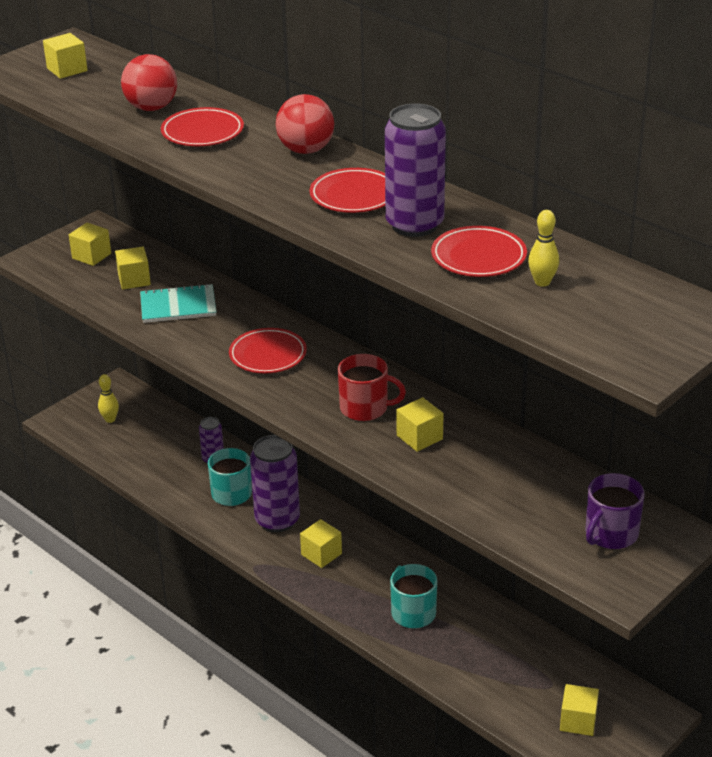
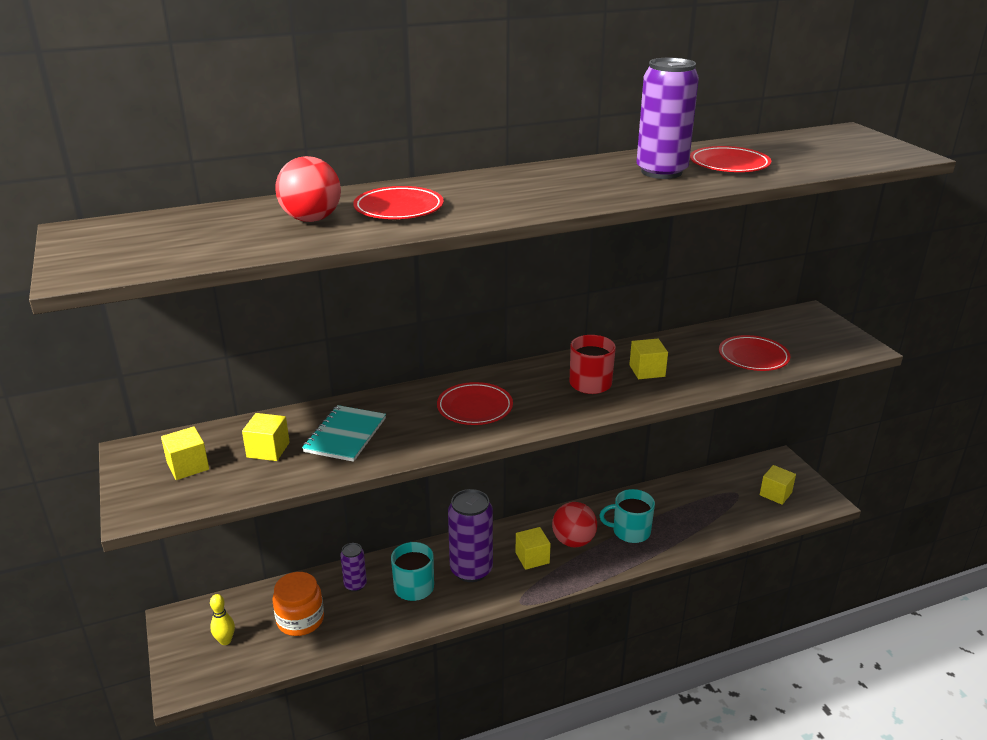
camera: 65 degrees left, 5 degrees down
(67, 69) = (147, 241): yellow cube -> none
(154, 447) = (300, 620): none -> orange jar
(306, 150) = (489, 181): red ball -> red ball (573, 541)
(354, 196) = (592, 180): red plate -> red plate (753, 357)
(542, 282) = (779, 156): yellow bowling pin -> none
(610, 534) = (800, 334): purple mug -> none

